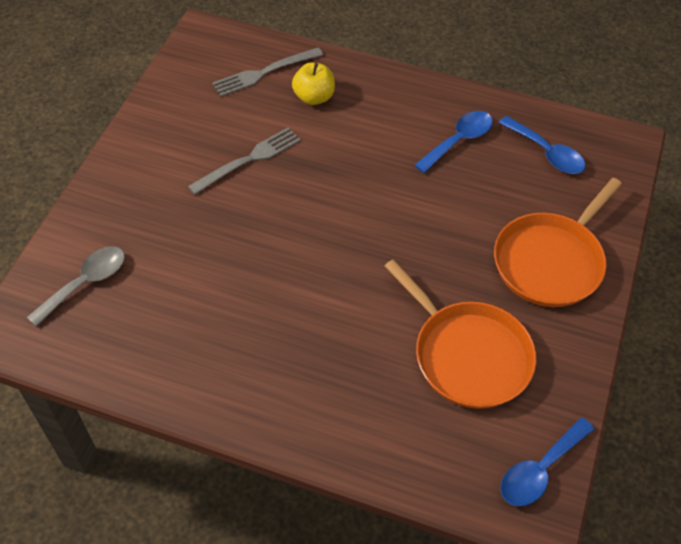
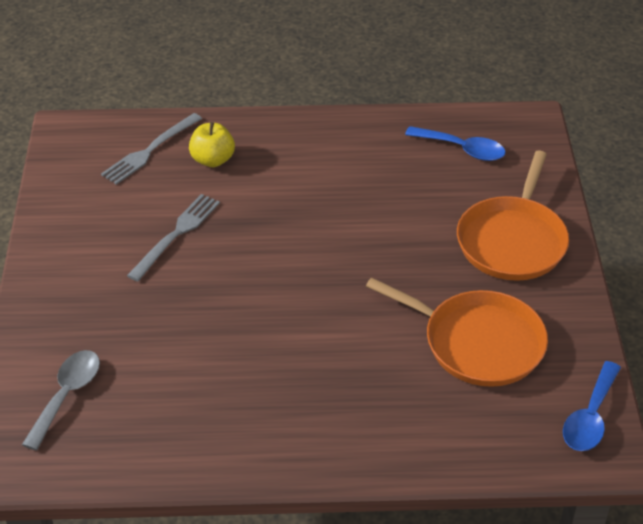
camera: 20 degrees left, 10 degrees down
(459, 141) = (375, 161): blue spoon -> none

